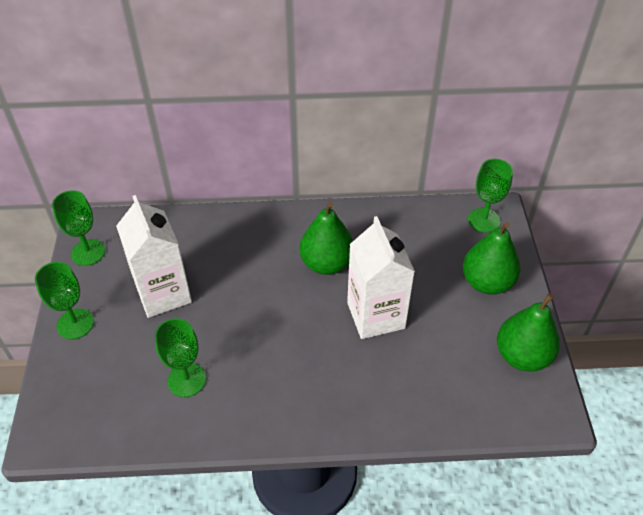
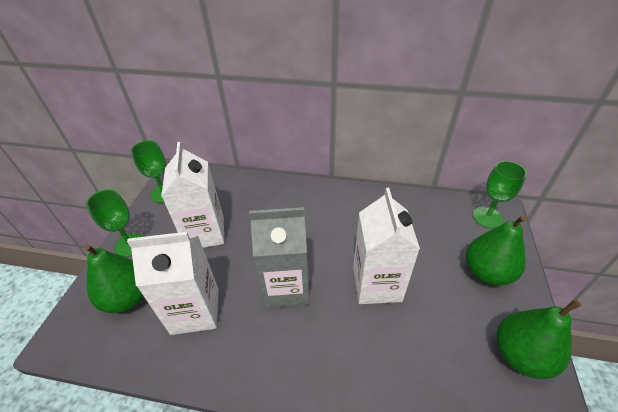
camera: 15 degrees right, 5 degrees down
(186, 380) = (195, 311): green goblet -> white carton
(279, 337) = (286, 287): none -> grey carton
(326, 263) = (343, 231): green pear -> green pear (128, 298)

